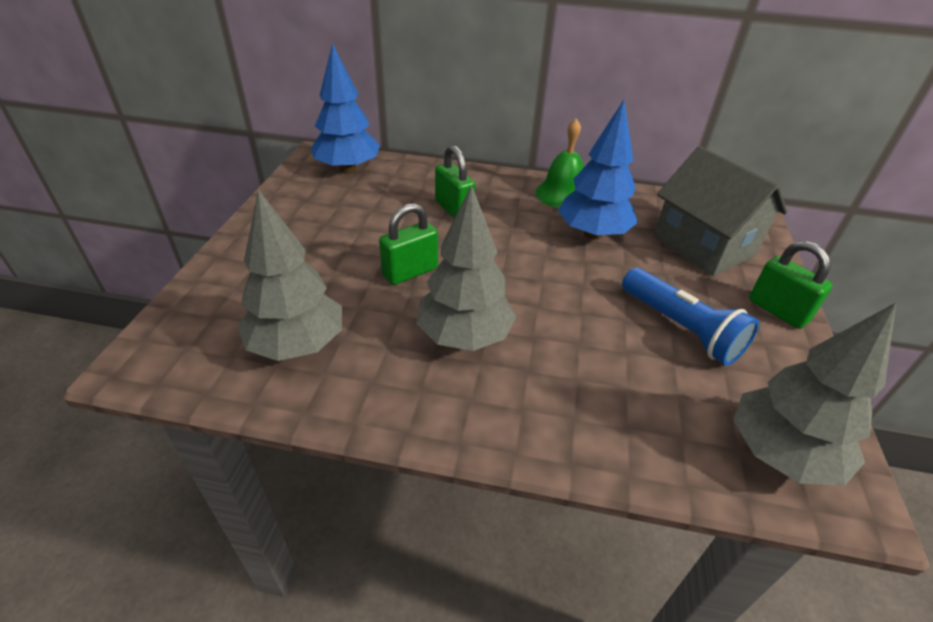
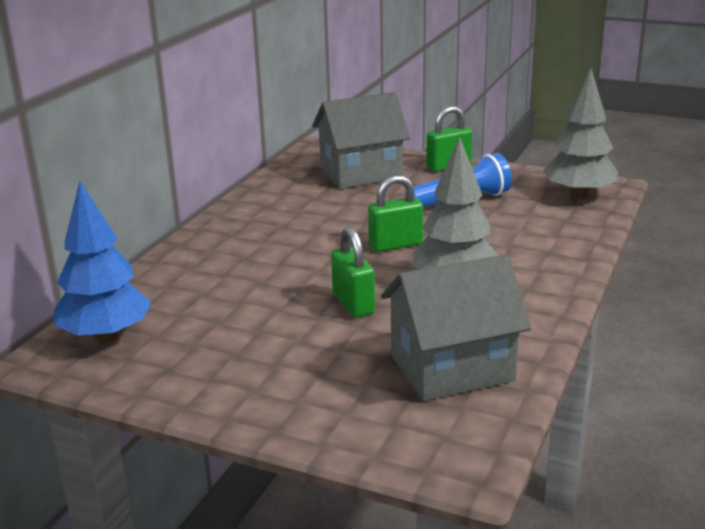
camera: 75 degrees left, 15 degrees down
(297, 345) = (452, 367): grey tree -> grey house
(454, 210) = (247, 273): green padlock -> green padlock (395, 245)
(562, 194) = (247, 215): green bell -> none
(592, 234) = (325, 212): blue tree -> none

